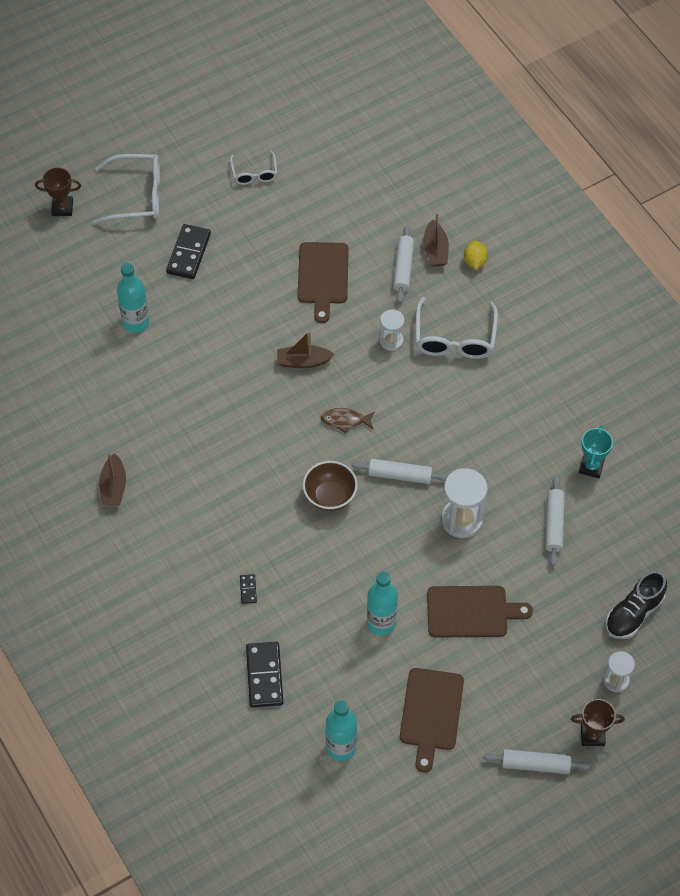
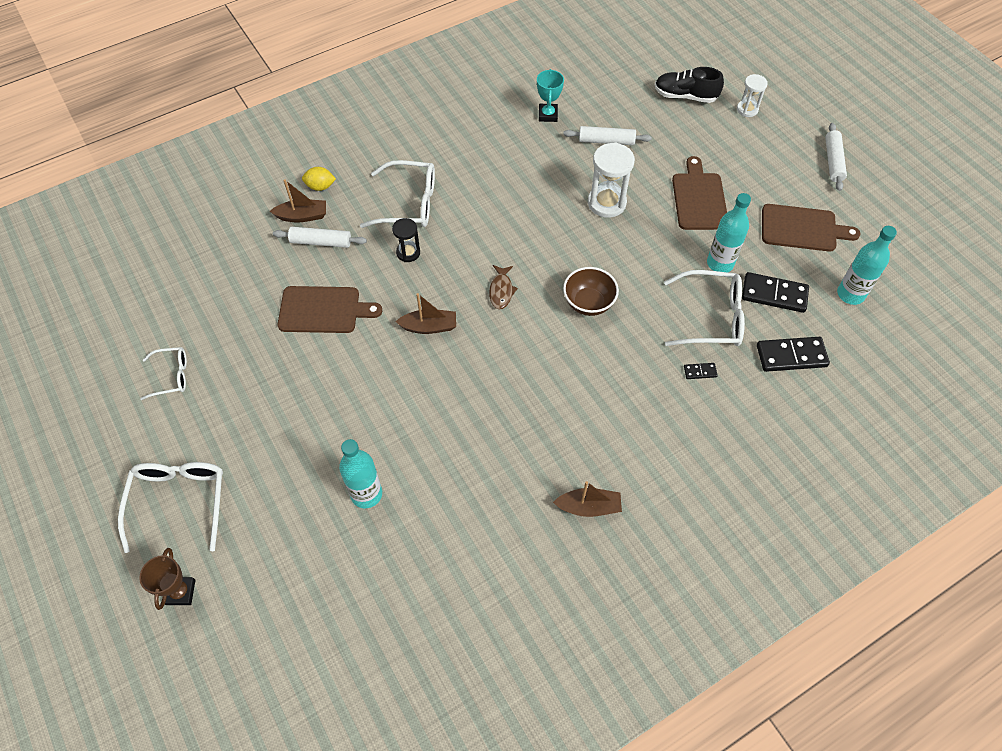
camera: 90 degrees left, 0 degrees up
(188, 253) = (274, 441): black domino -> black domino (774, 294)
(303, 361) = (429, 327): brown boat -> brown boat turned 90 degrees counterclockwise
(312, 607) = (711, 317): none -> white glasses
(391, 341) = (408, 253): white hourglass -> black hourglass
(400, 475) = (562, 247): white rolling pin -> none
(591, 467) = (548, 115): turquoise trophy -> turquoise trophy turned 75 degrees clockwise
(592, 735) = (798, 125): brown trophy -> none
(634, 613) = (685, 96): black shoe -> black shoe turned 150 degrees clockwise

